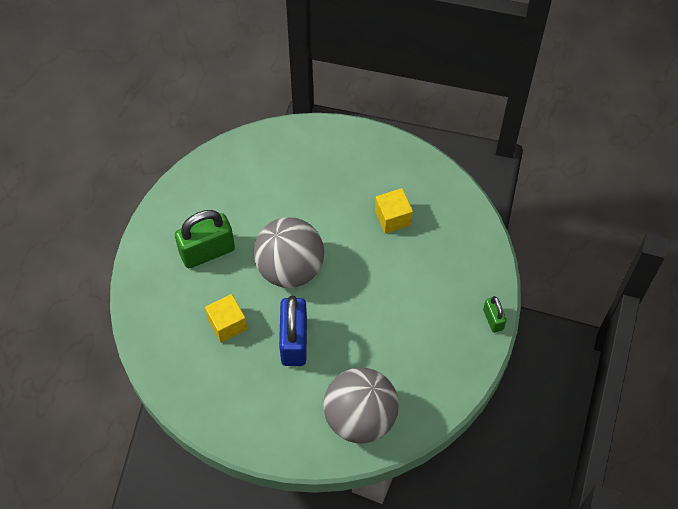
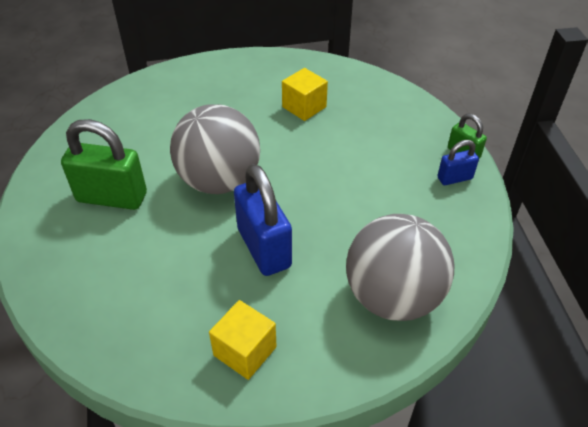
camera: 25 degrees left, 15 degrees down
(207, 251) = (112, 197): green padlock -> green padlock turned 60 degrees clockwise
(227, 324) = (171, 260): yellow cube -> yellow cube (245, 351)
(469, 340) = (454, 178): none -> blue padlock

